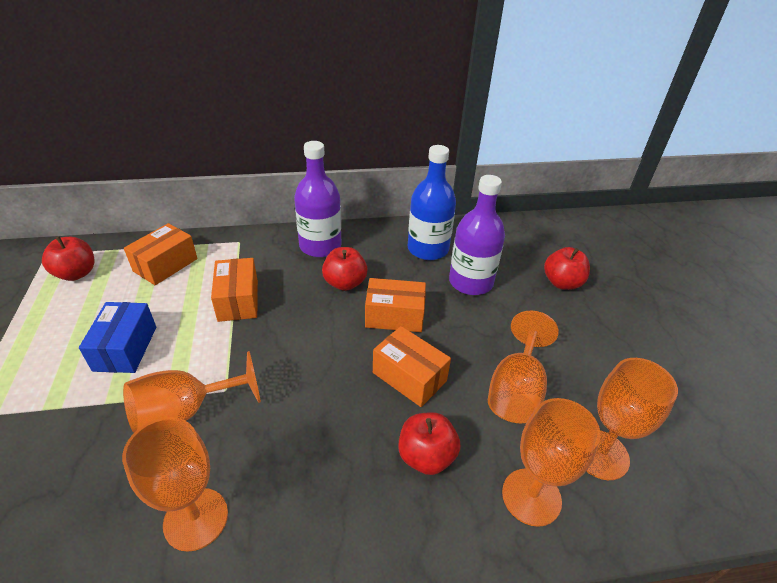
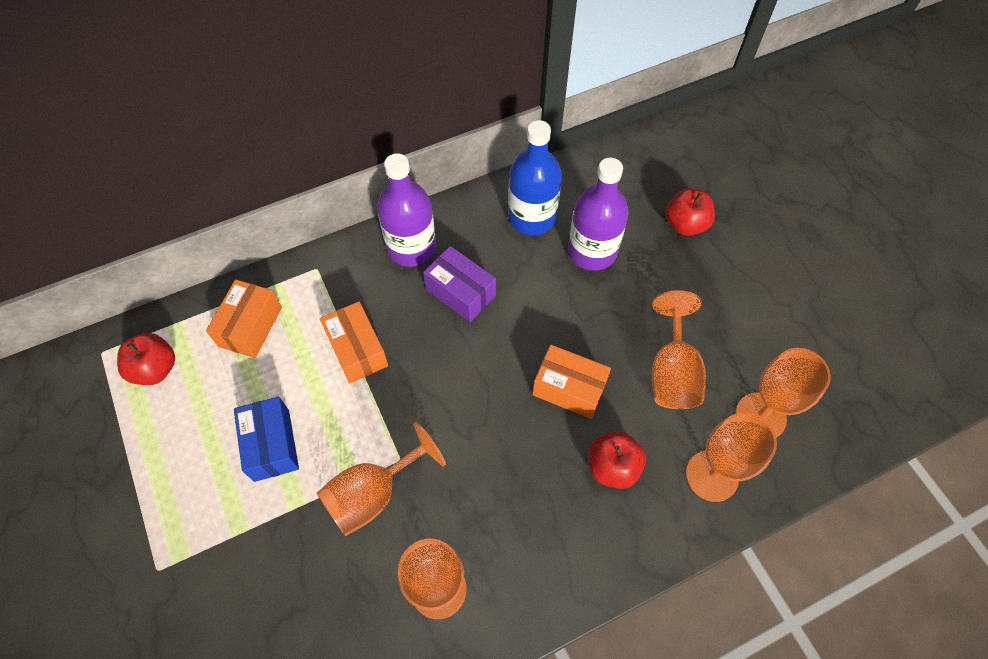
camera: 15 degrees left, 20 degrees up
(345, 283) = (461, 292): red apple -> purple box
(394, 316) = (529, 320): orange box -> none

